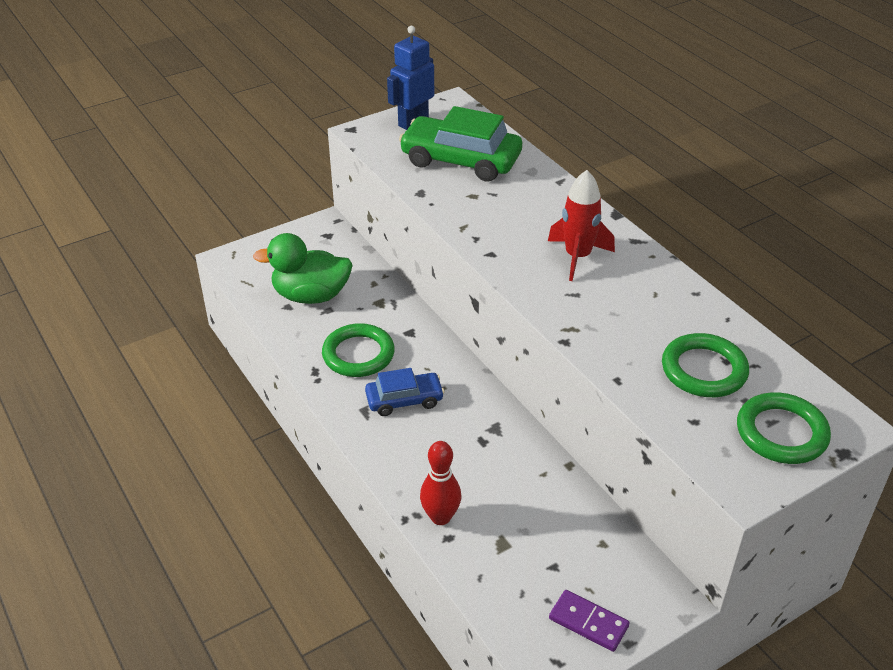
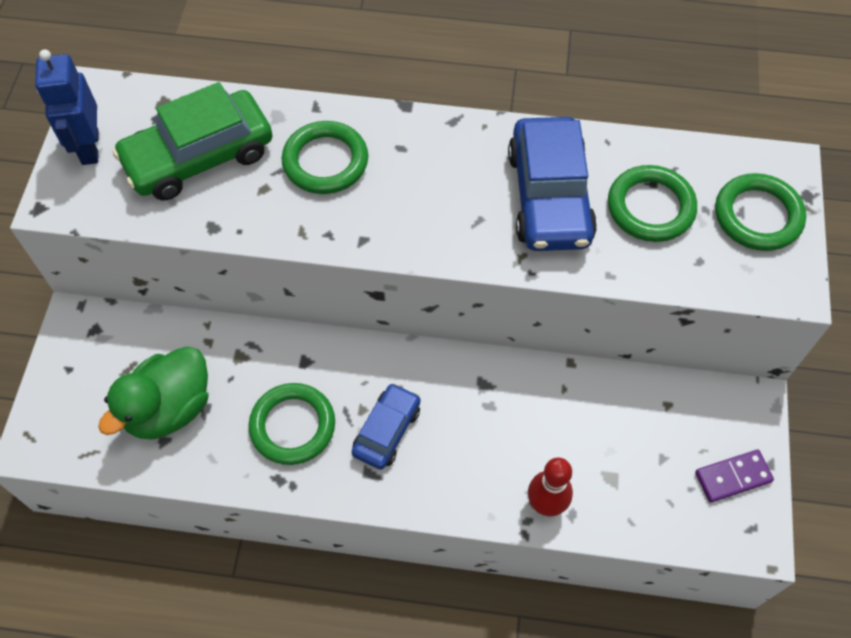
camera: 50 degrees left, 20 degrees up
(526, 207) = (325, 161): none -> green ring
(577, 257) = (433, 179): red rocket -> none
(640, 315) = (549, 196): none -> blue car

